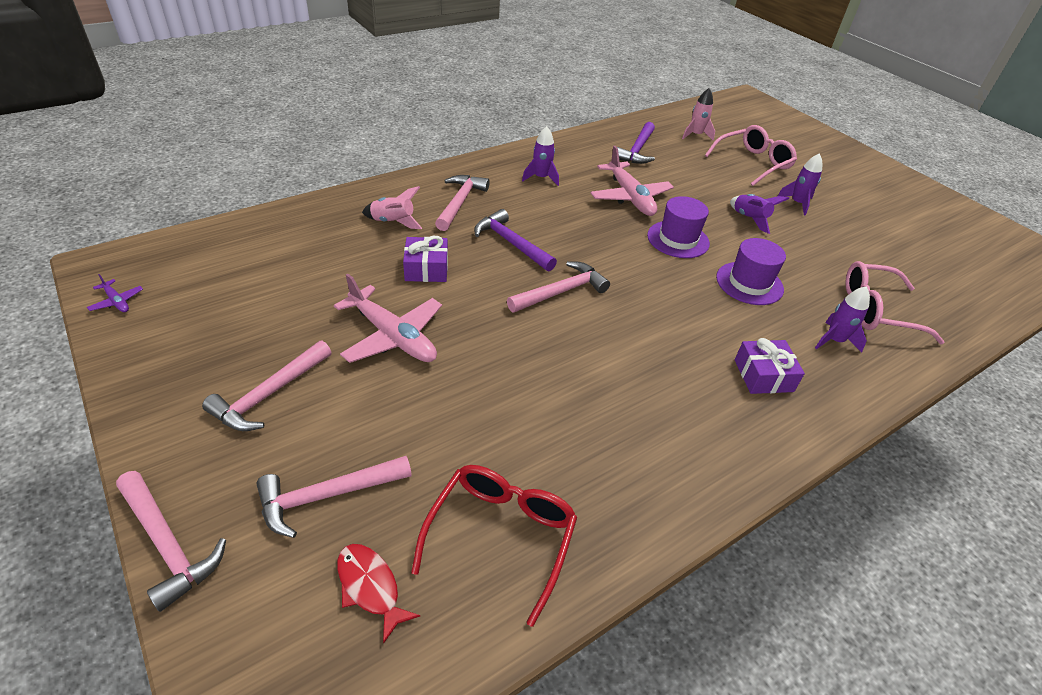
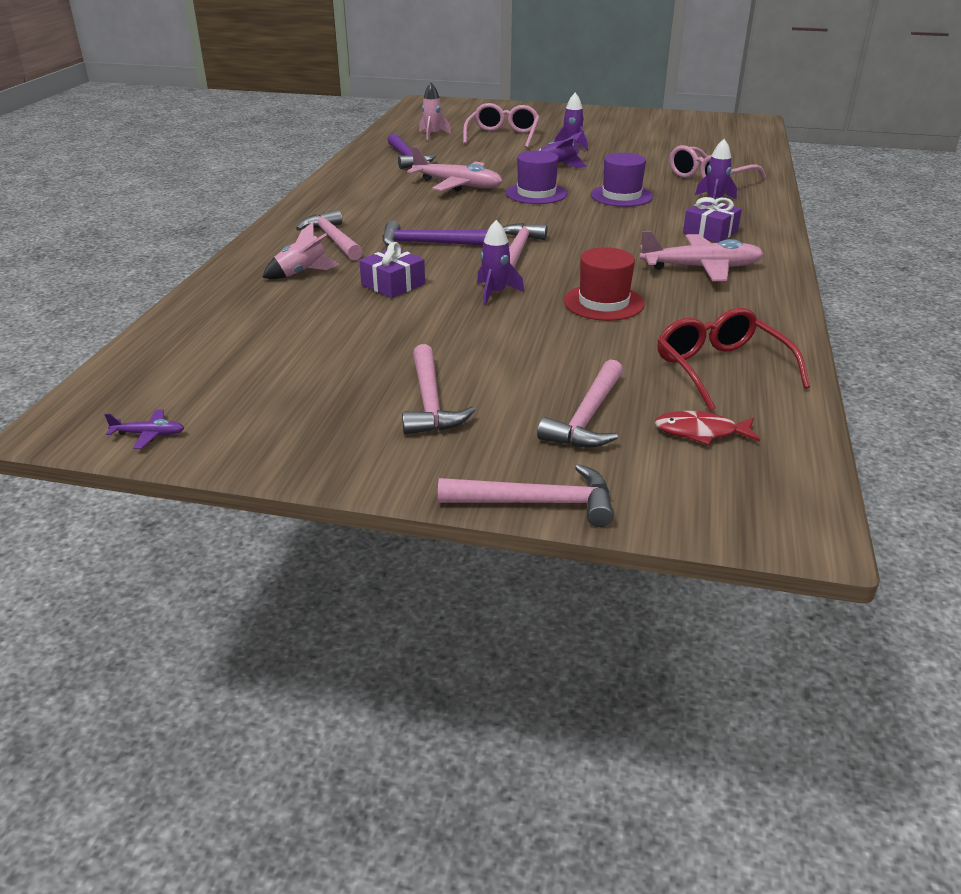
camera: 40 degrees left, 10 degrees down
(392, 336) = (451, 328): pink plane -> pink plane (701, 268)
(535, 390) = (603, 302): none -> red hat
(541, 178) = (367, 200): purple rocket -> purple rocket (495, 293)

